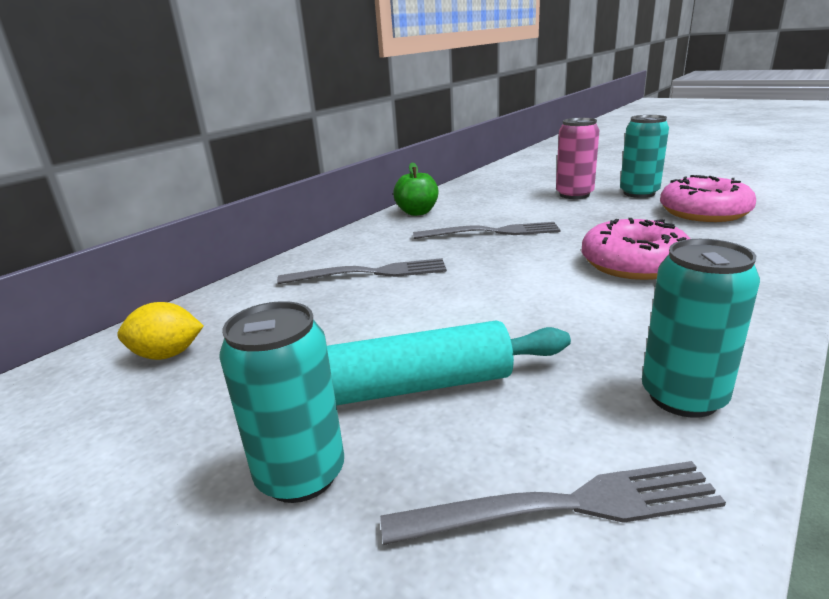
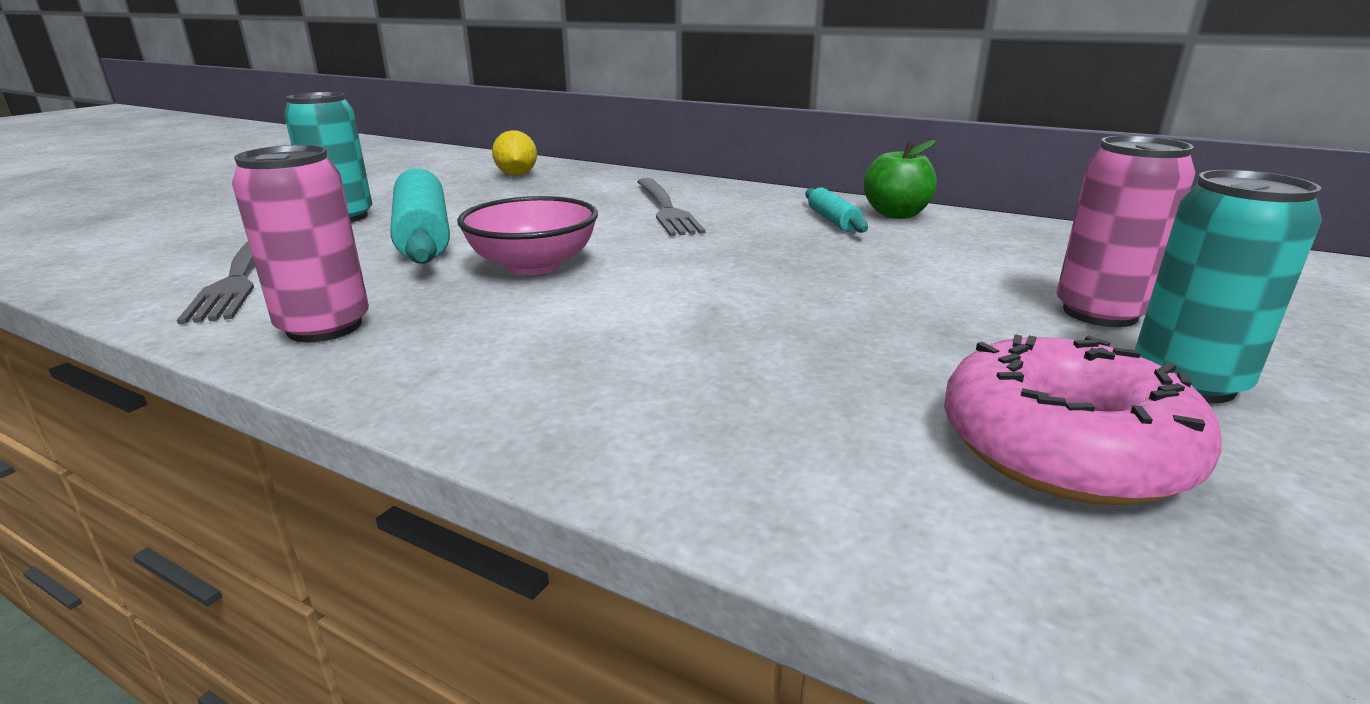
camera: 80 degrees right, 0 degrees up
(424, 226) = (833, 220): none -> turquoise rolling pin
(491, 232) = (821, 253): grey fork -> none
(515, 317) = (533, 265): none -> pink bowl
(633, 264) = (694, 335): pink donut -> none
(683, 397) = (324, 327): turquoise can -> pink can

